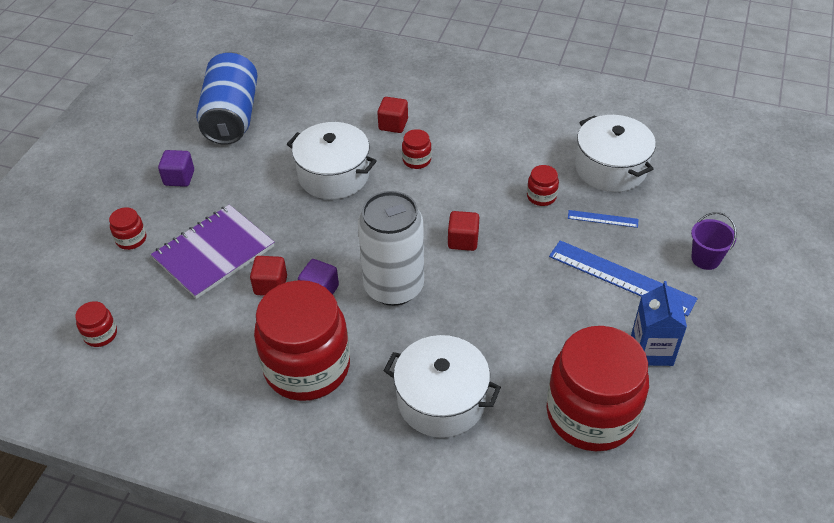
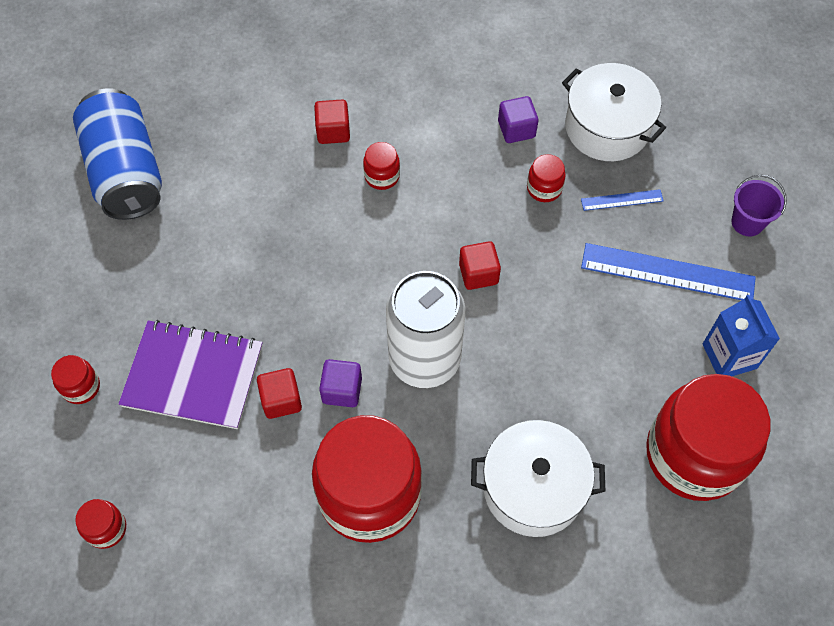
camera: 20 degrees left, 15 degrees up
(179, 178) = (100, 281): purple cube -> purple cube (516, 129)
(214, 253) = (193, 376): purple notebook -> purple notebook turned 75 degrees clockwise
(333, 175) = (291, 225): white pot -> none

